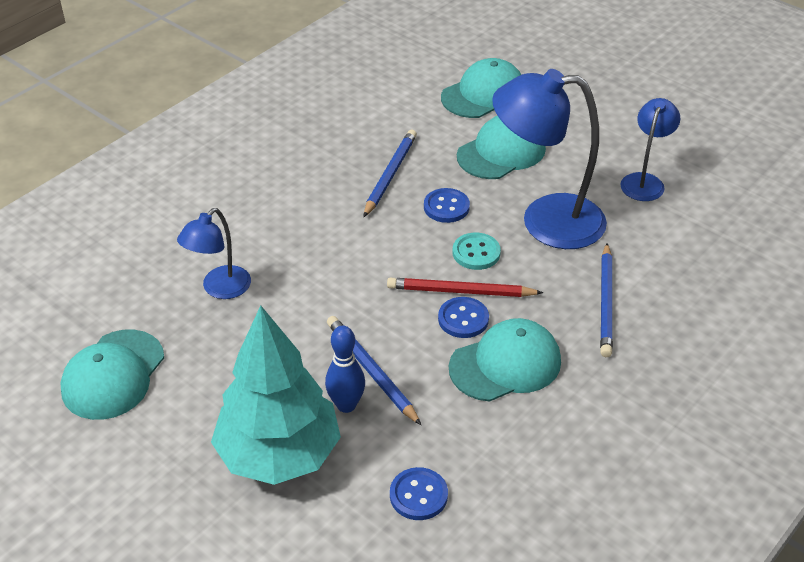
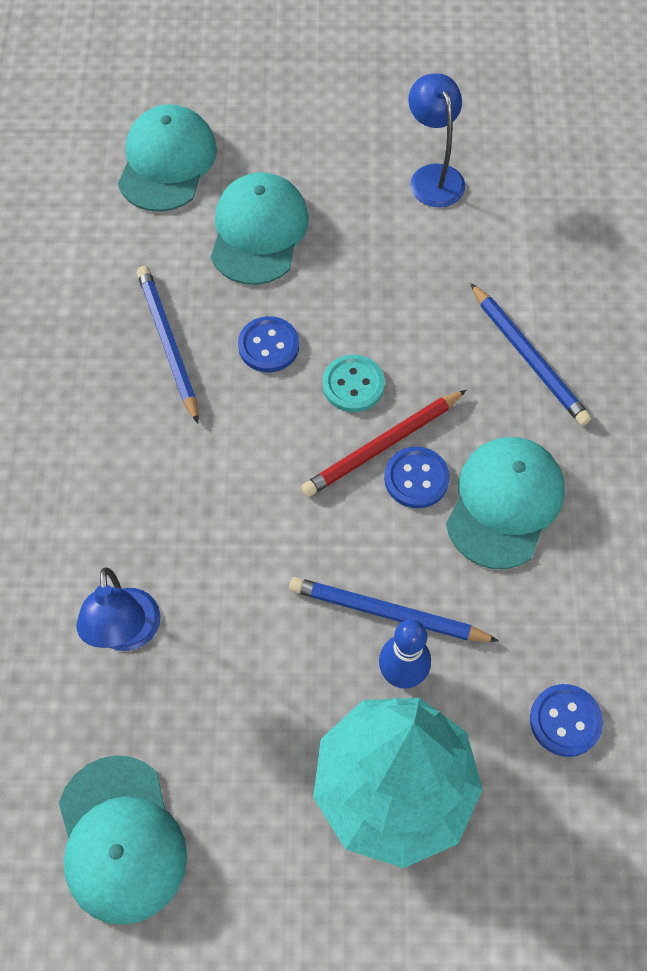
camera: 40 degrees left, 20 degrees up
(545, 221) = (384, 294): blue lamp -> none

